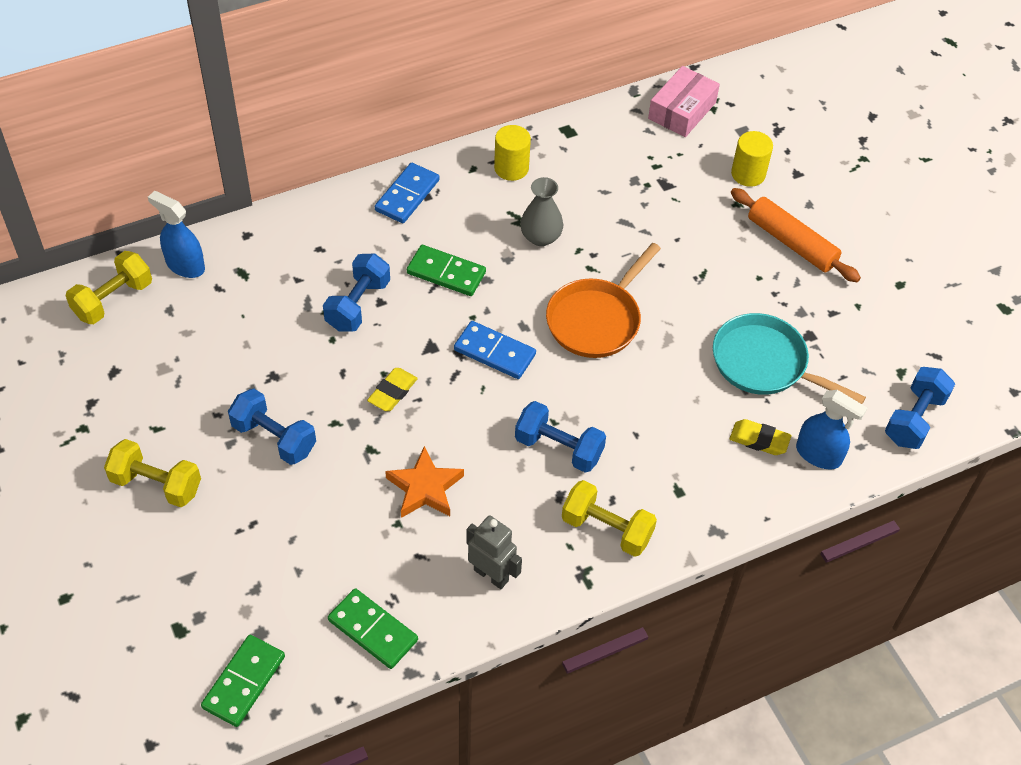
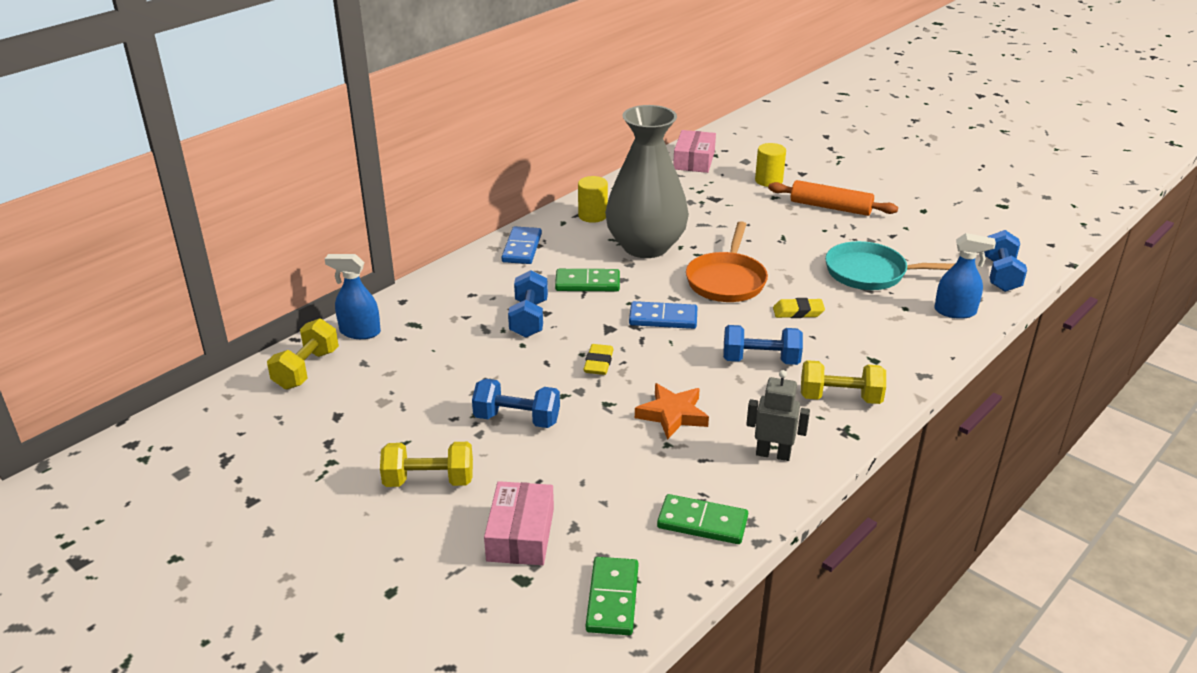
camera: 20 degrees left, 20 degrees down
(204, 579) = (520, 534): none -> pink box
(540, 237) = (645, 246): grey vase -> grey vase, size x2.25
(759, 440) = (906, 315): yellow eraser -> yellow eraser (798, 312)

